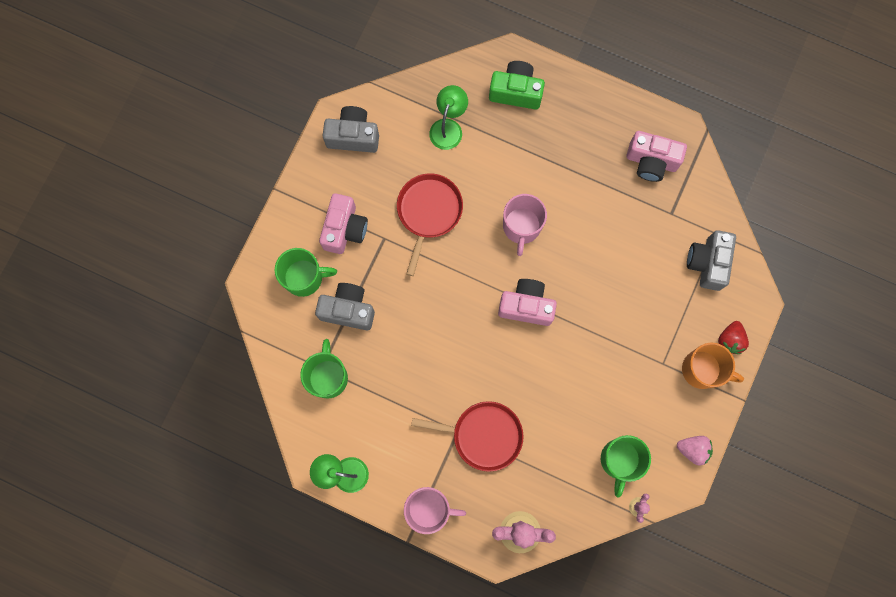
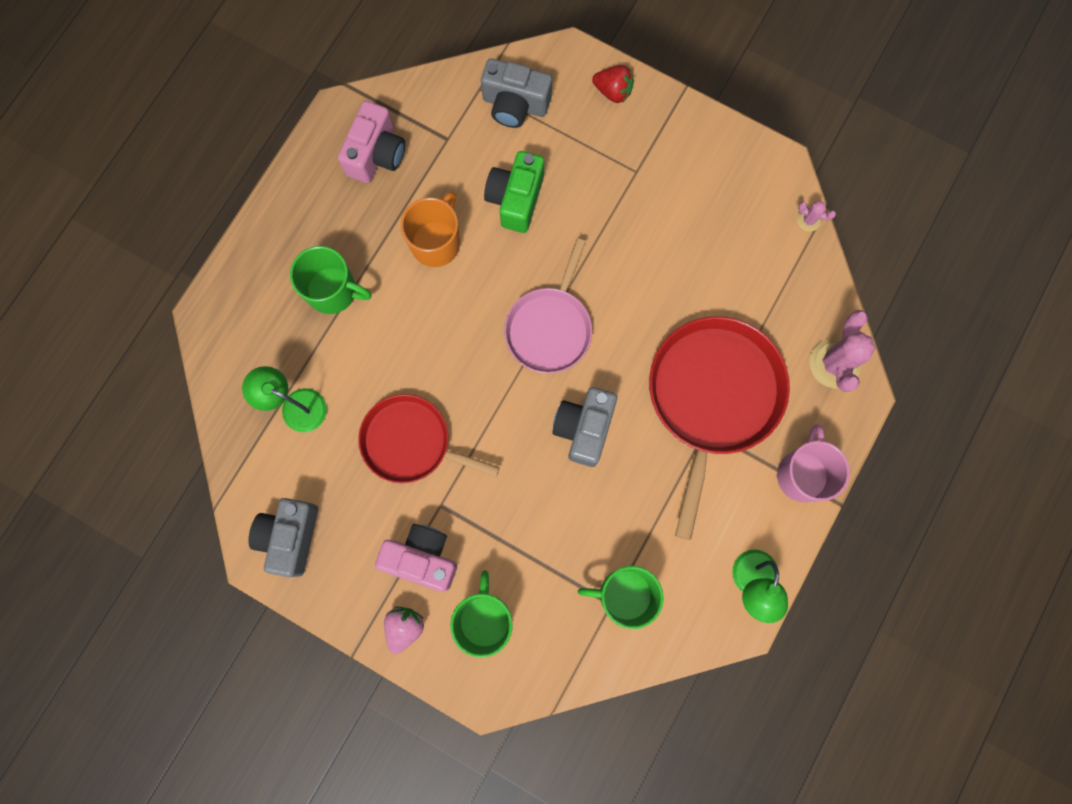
camera: 85 degrees left, 0 degrees up
(348, 310) = (535, 561): grey camera -> grey camera (584, 428)
(483, 435) = (713, 397): red pan -> red pan, size x1.57
(516, 92) = (258, 312): green camera -> green camera (516, 199)
(521, 227) = (444, 323): pink mug -> none
(526, 306) = (550, 327): pink camera -> pink pan
(619, 460) = (752, 235): green mug -> green mug (333, 291)
(693, 449) = (743, 150): pink strawberry -> pink strawberry (404, 627)
(702, 370) = (647, 127): orange mug -> orange mug (436, 242)

